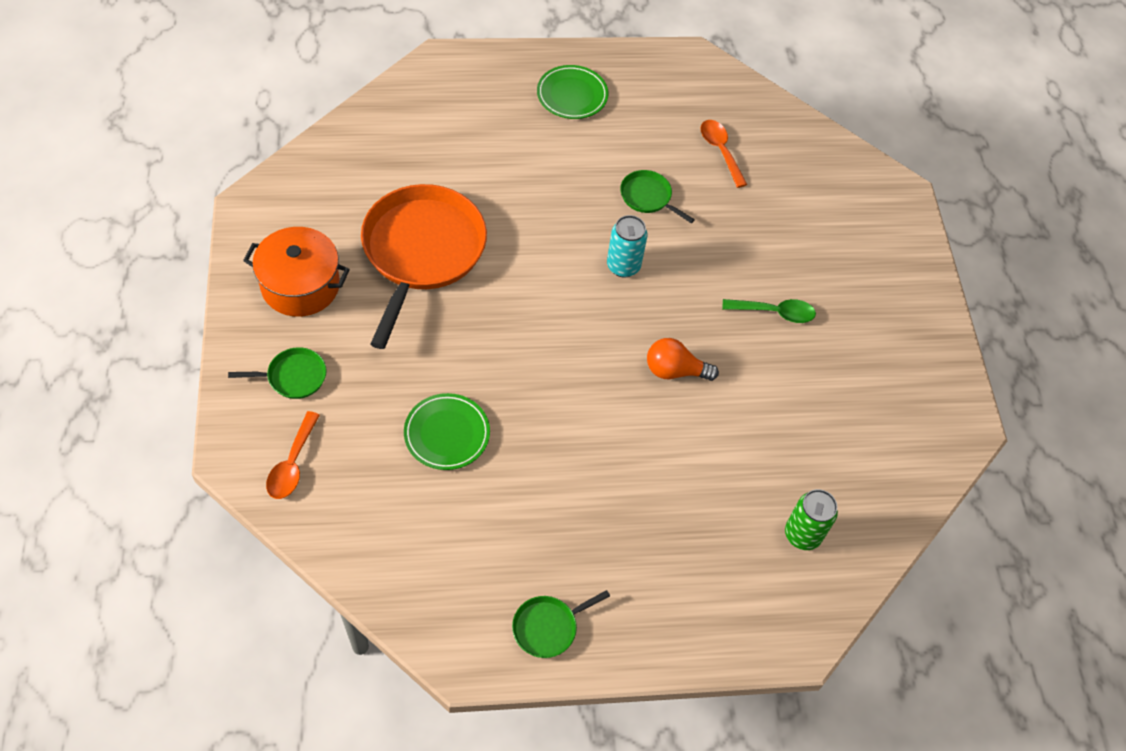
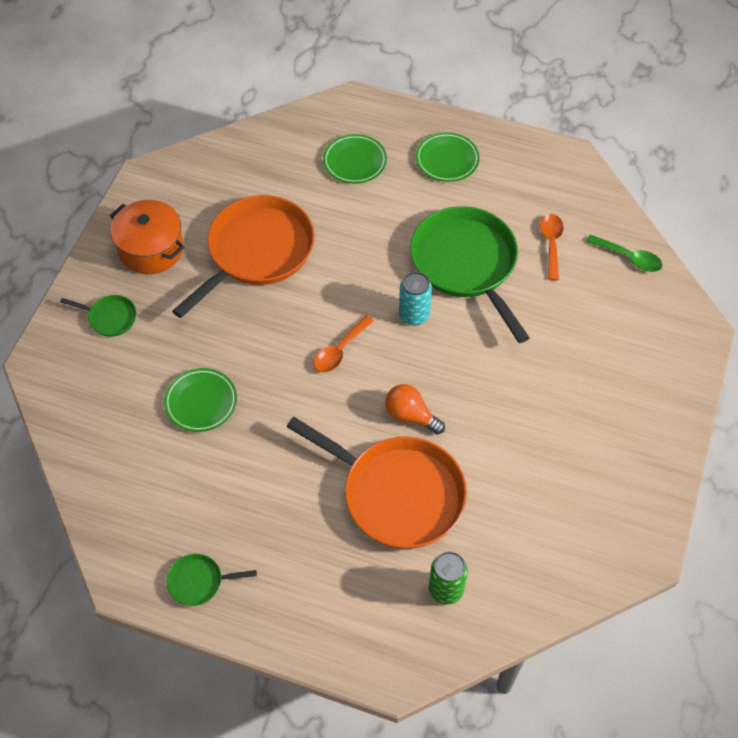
camera: 30 degrees right, 0 degrees up
(292, 464) = (75, 384): orange spoon -> orange spoon (339, 350)
(476, 124) = (355, 162): none -> green plate
(648, 197) = (466, 264): green pan -> green pan, size x2.30
(704, 456) = (398, 494): none -> orange pan
(775, 312) = (524, 396): green spoon -> green spoon (629, 258)

